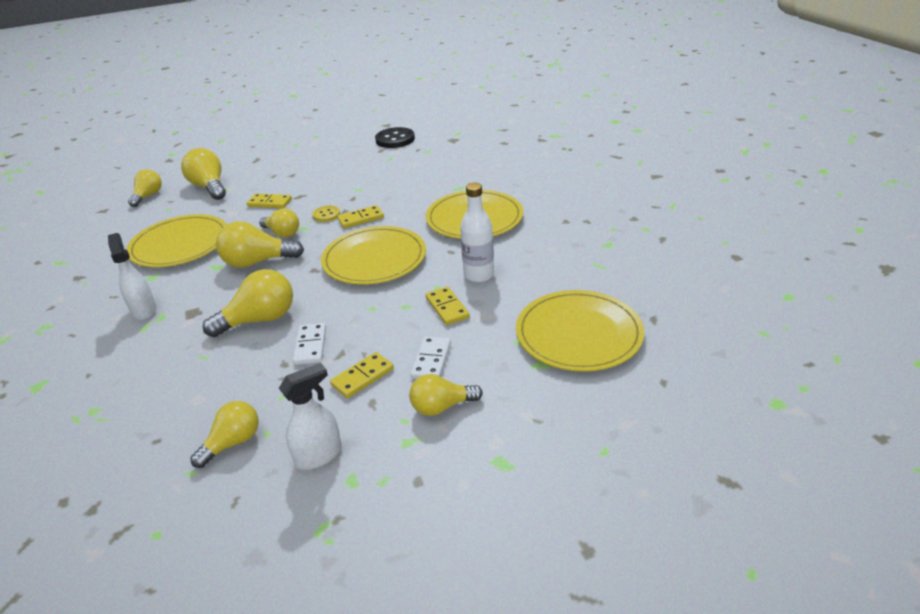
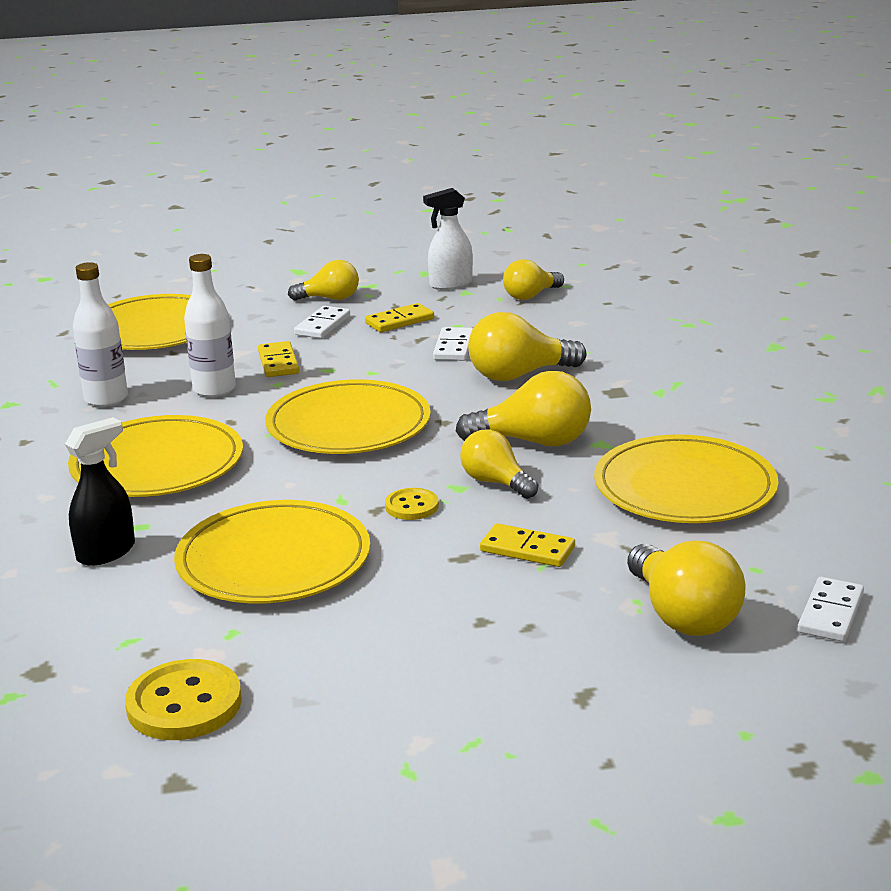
camera: 170 degrees left, 10 degrees down
(144, 310) = (689, 401): white spray bottle -> none
(148, 196) = (830, 613): yellow light bulb -> white domino
(361, 219) = (349, 490): yellow domino -> none
(385, 183) = (273, 559): none -> yellow plate
(395, 139) = (184, 704): black button -> yellow button
(463, 176) = (106, 552): none -> black spray bottle
(547, 257) = (106, 399): none -> white bottle

